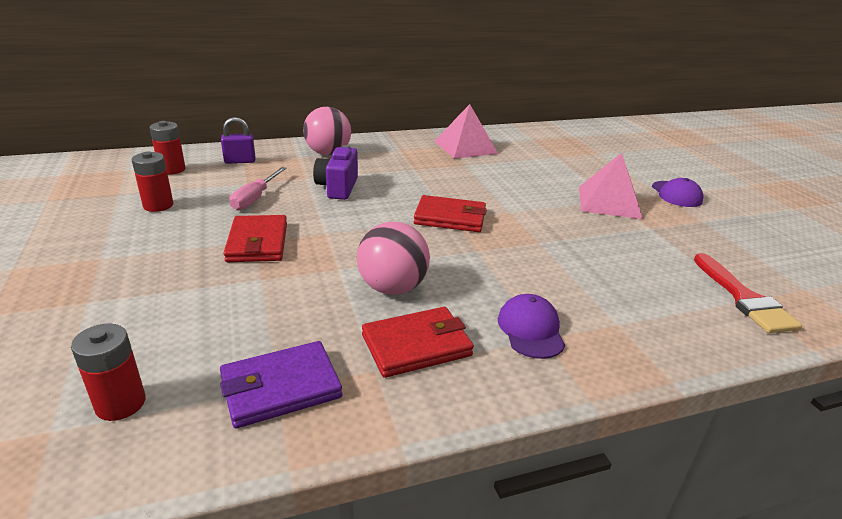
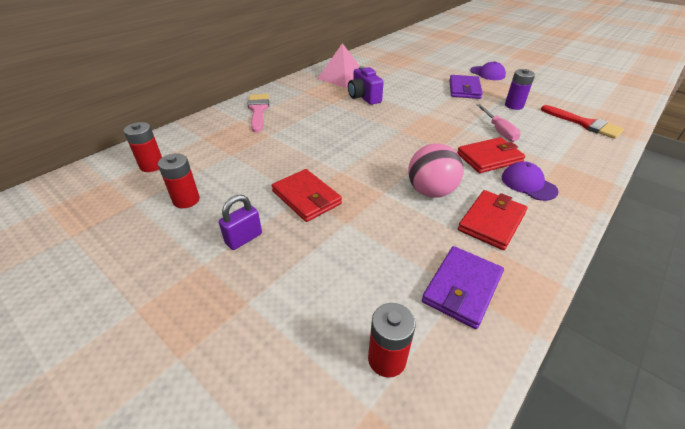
camera: 30 degrees left, 10 degrees up
(240, 161) = (199, 139): purple padlock -> purple padlock (244, 238)
(255, 198) = (255, 164): pink screwdriver -> pink screwdriver (498, 130)
(328, 153) = (258, 110): pink ball -> pink brush
(338, 188) = (302, 135): purple camera -> purple camera (364, 97)
(450, 218) = (399, 130): red wallet -> red wallet (489, 158)
(609, 202) = (464, 89): pink pyramid -> purple wallet
(657, 241) = (514, 105): none -> purple battery

